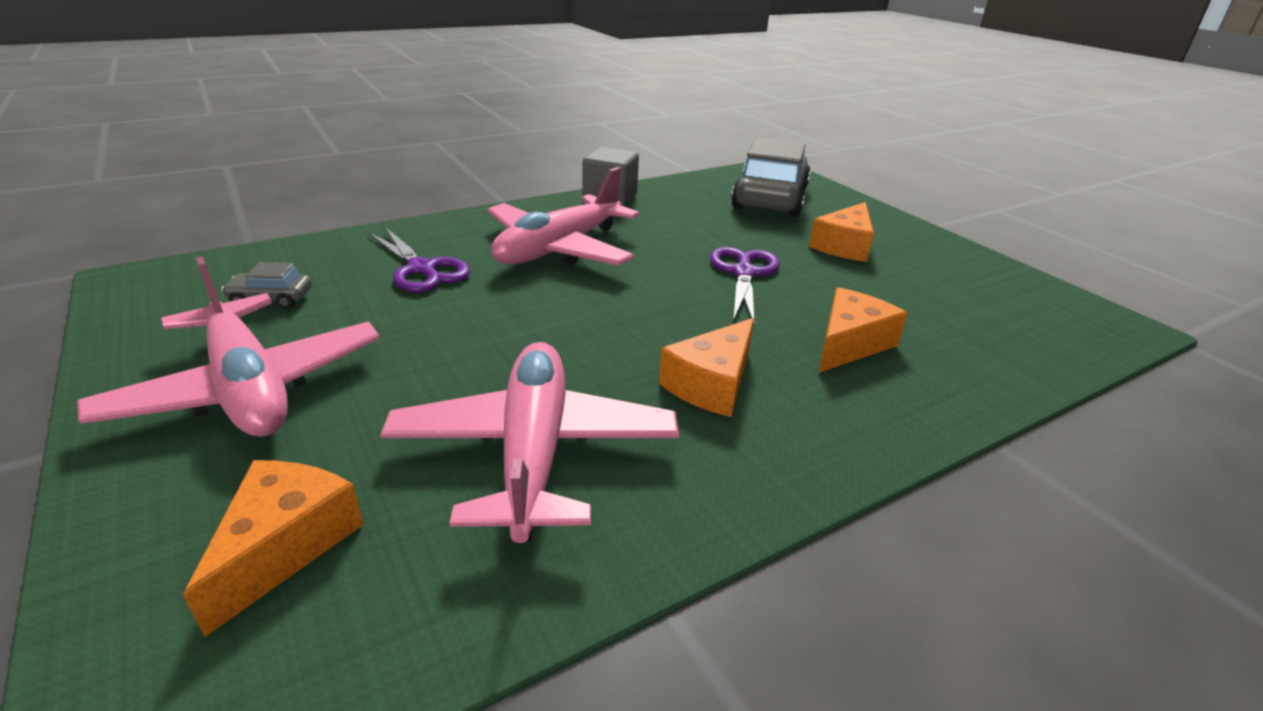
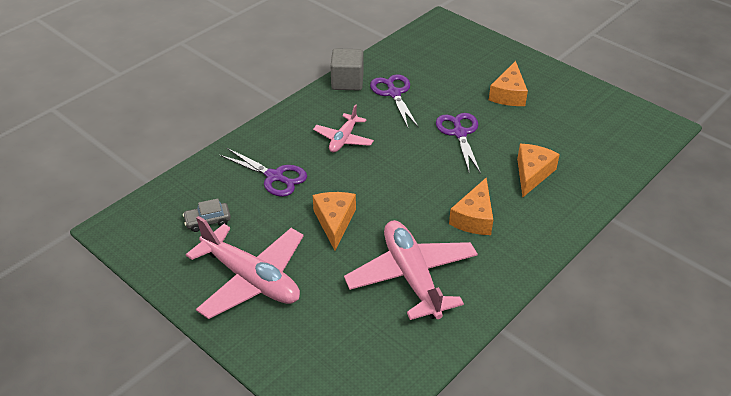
camera: 15 degrees left, 10 degrees up
(285, 545) = (339, 345): orange cheese -> orange cheese (334, 222)
(559, 249) = (343, 139): pink plane -> pink plane, size x0.55
(667, 218) = (394, 93): none -> purple scissors
(769, 198) = (449, 57): grey car -> none

